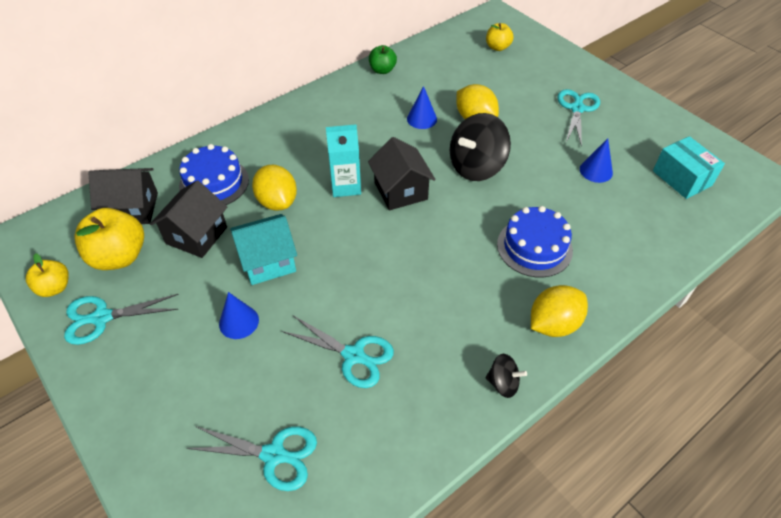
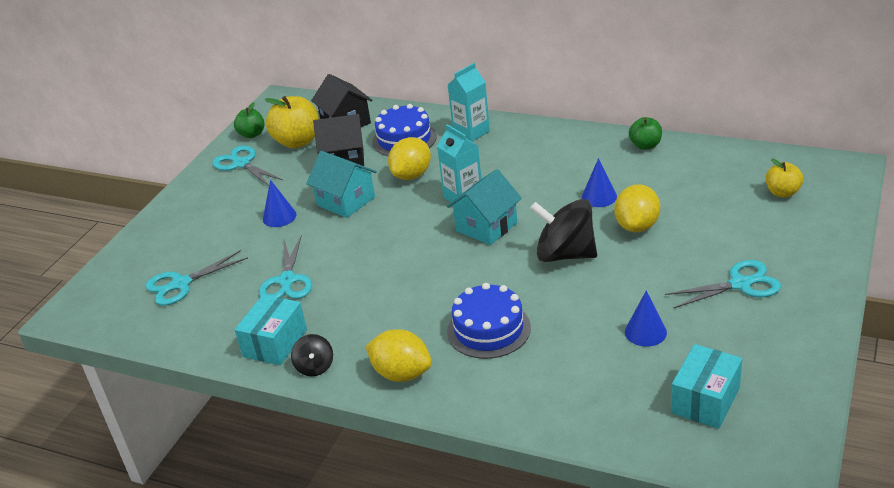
camera: 65 degrees right, 15 degrees down
(55, 288) = (252, 134): yellow apple -> green apple
(256, 141) = (471, 132): none -> turquoise carton
(273, 455) = (181, 284): turquoise scissors -> turquoise scissors turned 75 degrees clockwise
(400, 191) = (486, 227): black house -> turquoise house
(444, 402) = (275, 343): none -> turquoise box

